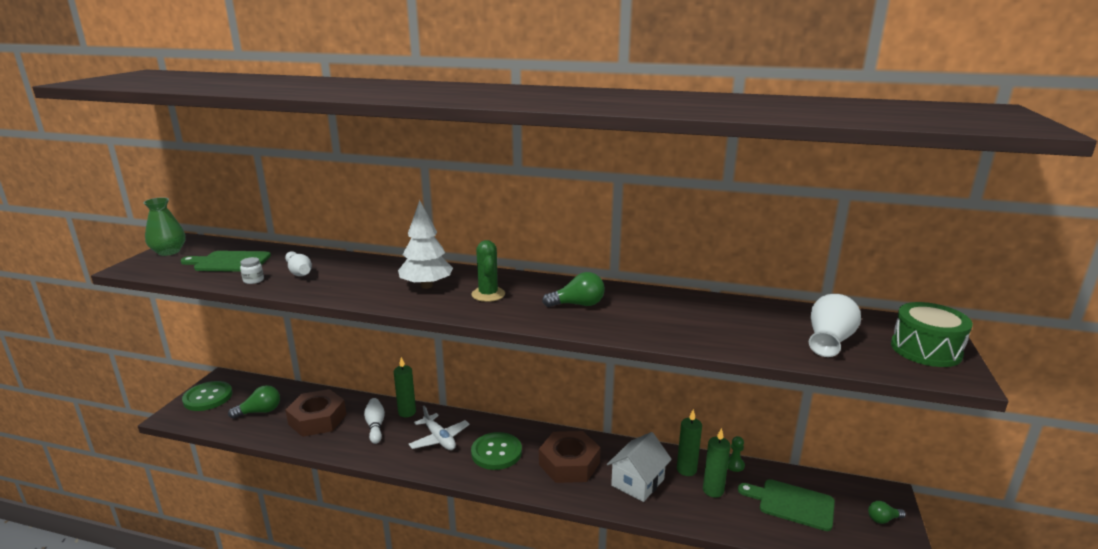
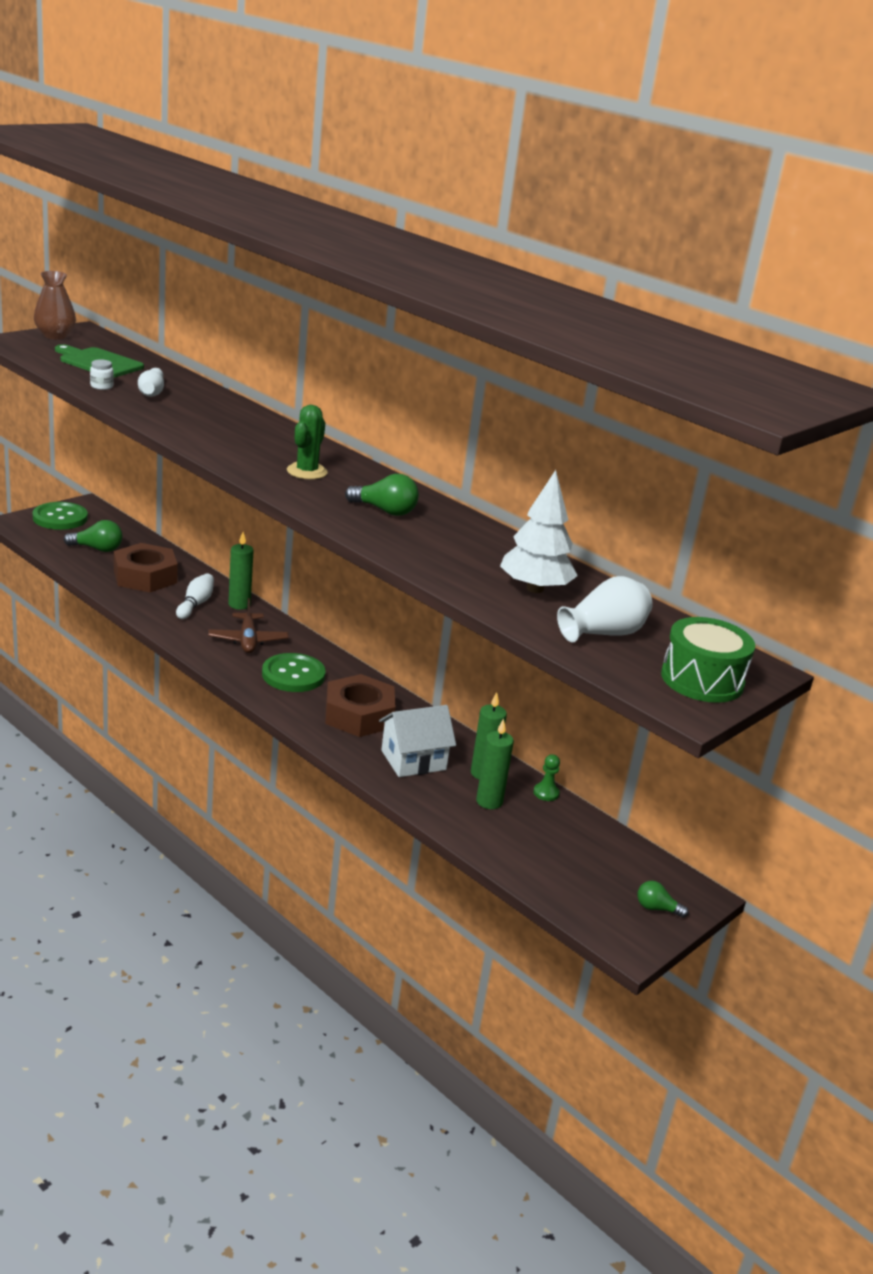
camera: 25 degrees right, 5 degrees up
(169, 252) = (55, 335): green vase -> brown vase
(426, 286) = (257, 444): white tree -> white tree (535, 589)
(439, 439) = (248, 640): white plane -> brown plane
(792, 504) = (565, 850): green cutting board -> none

